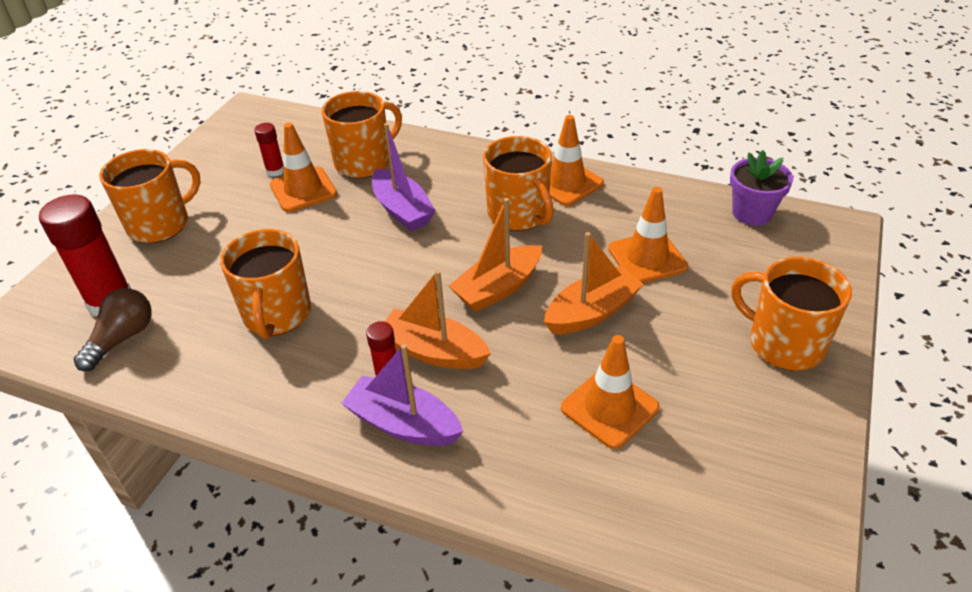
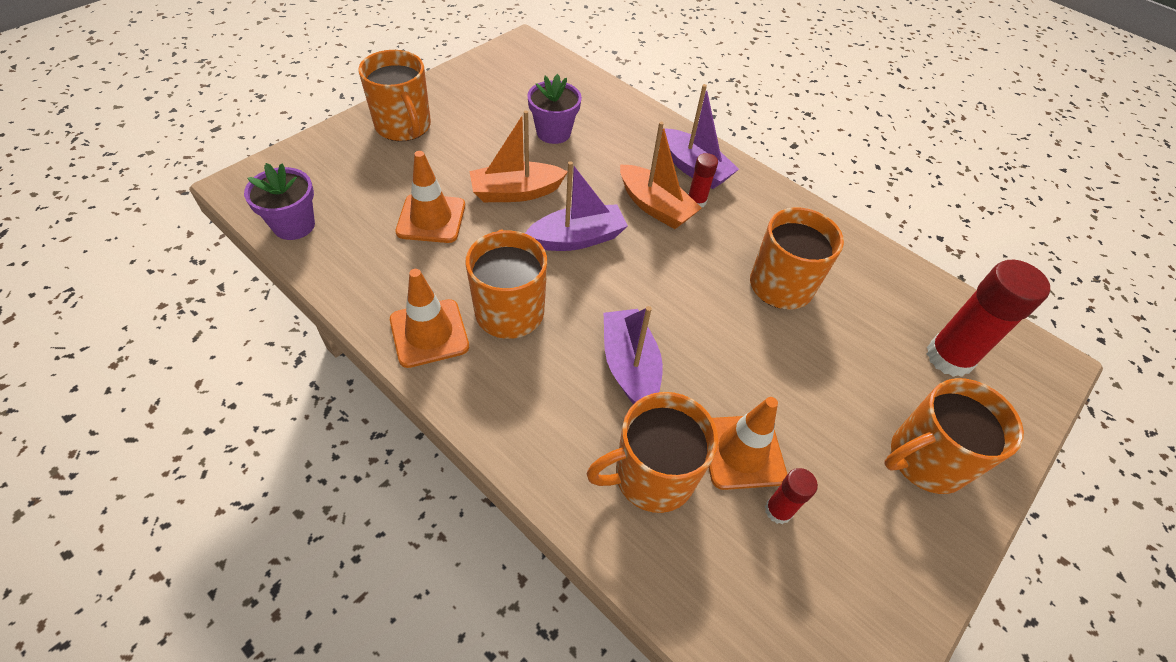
camera: 165 degrees left, 10 degrees up
(122, 338) = (924, 310): brown light bulb -> none
(498, 288) = (577, 238): orange boat -> purple boat
(609, 408) = (553, 132): orange traffic cone -> purple flower pot

